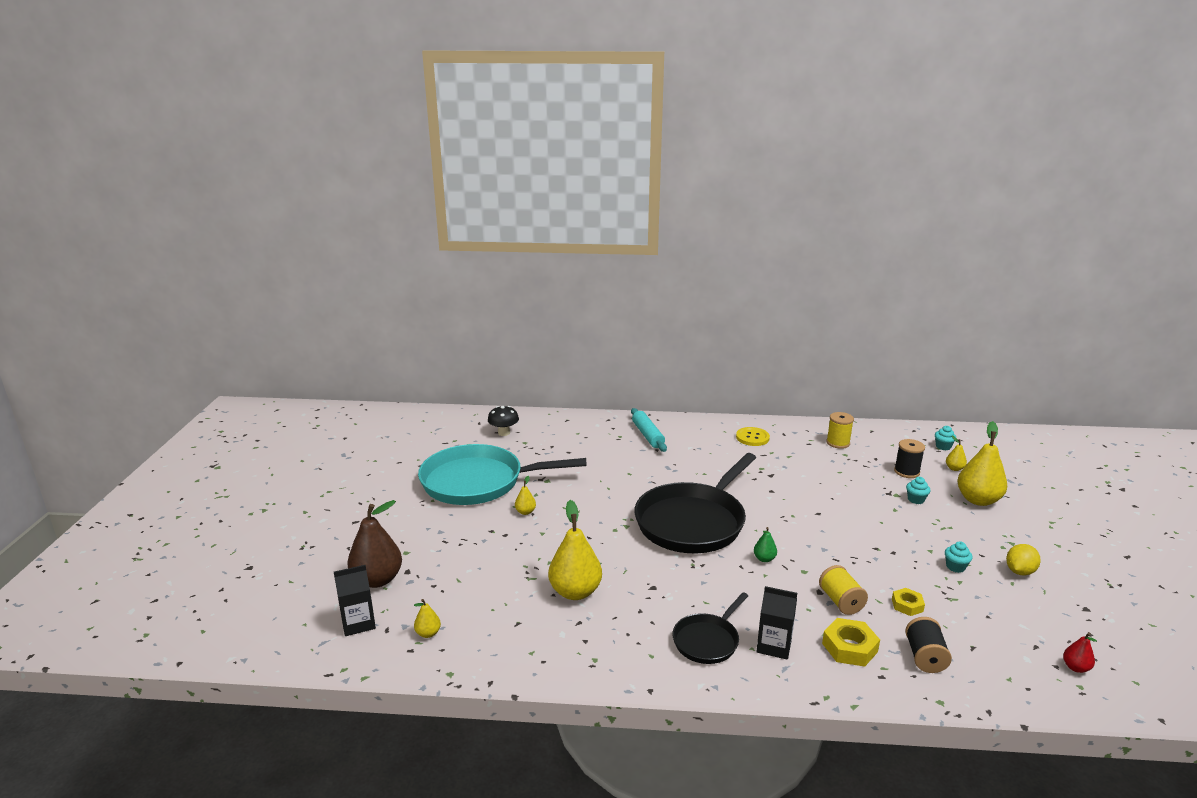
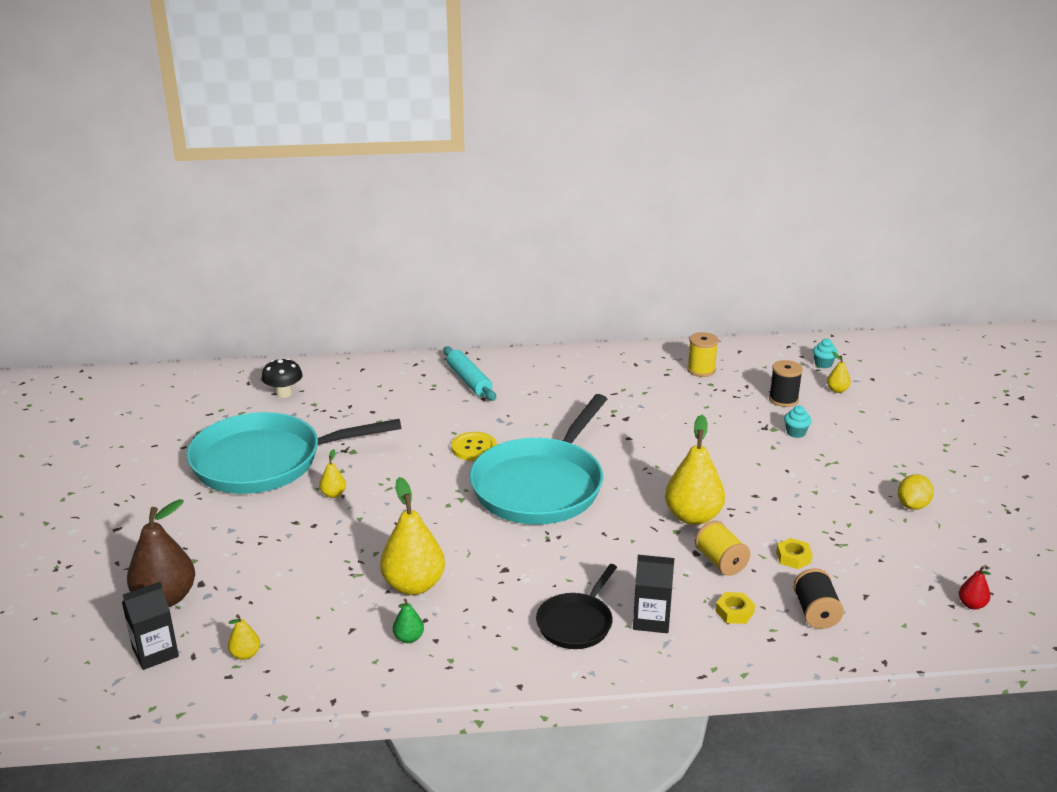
camera: 10 degrees left, 5 degrees up
(693, 522) = (540, 486): black pan -> turquoise pan
(752, 438) = (598, 372): yellow button -> yellow button (474, 448)
(764, 559) = (629, 521): green pear -> green pear (409, 638)
(849, 647) = (734, 612): yellow nut -> yellow nut, size x0.63
(955, 567) = (843, 508): turquoise cupcake -> none
(978, 500) = (865, 426): yellow pear -> yellow pear (693, 516)

